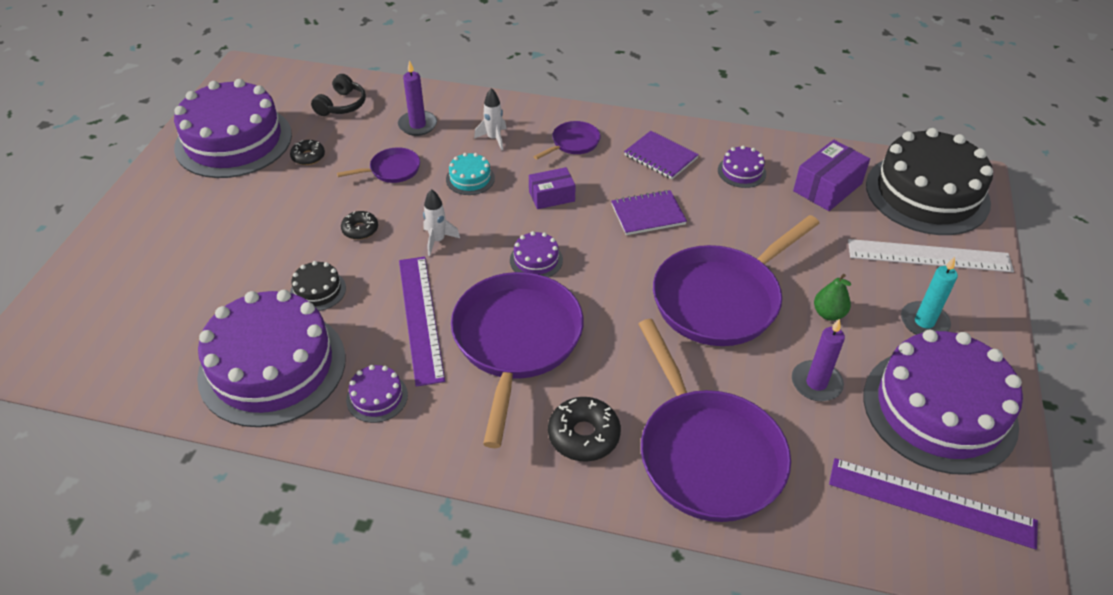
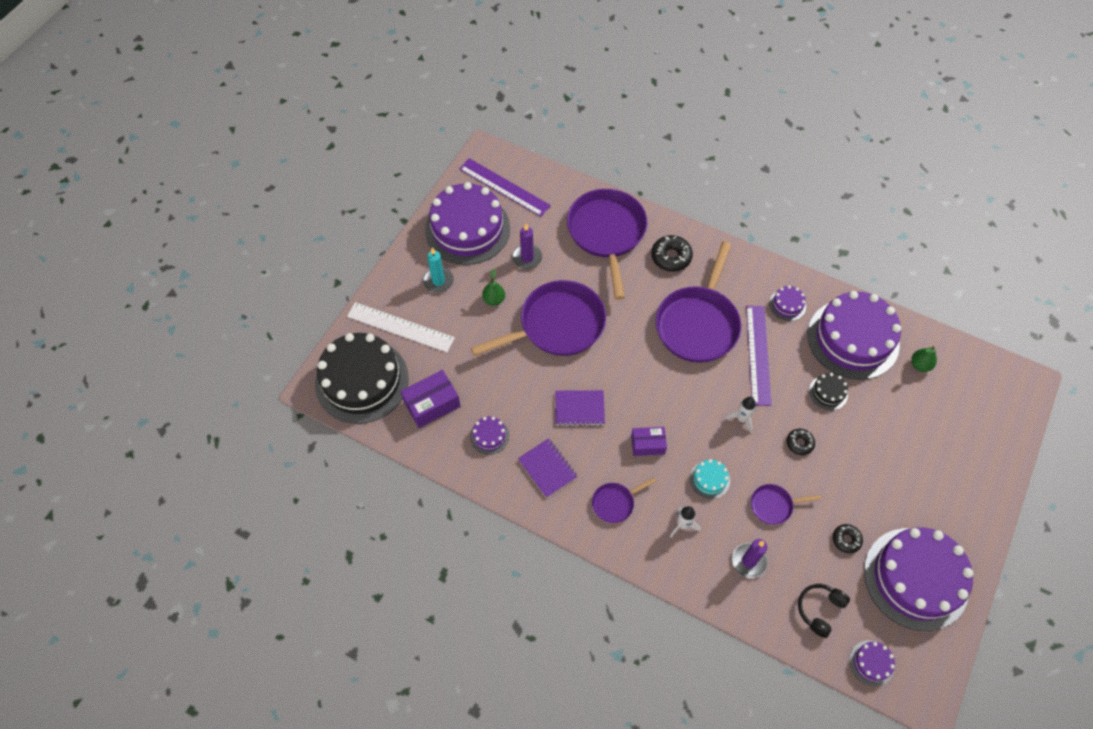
camera: 165 degrees left, 15 degrees up
(172, 351) = (920, 365): none -> green pear
(536, 260) = (672, 385): purple cake -> purple cake (871, 663)

